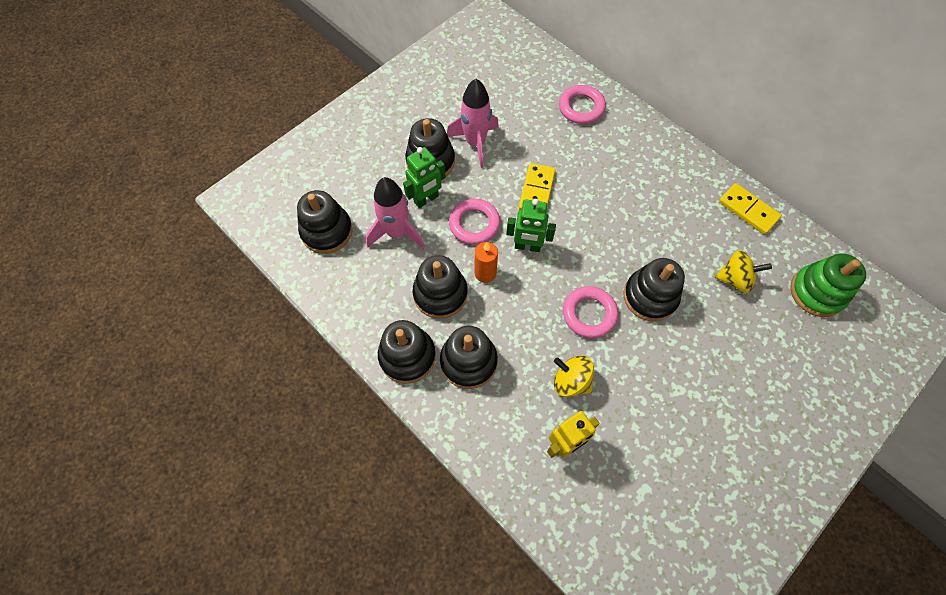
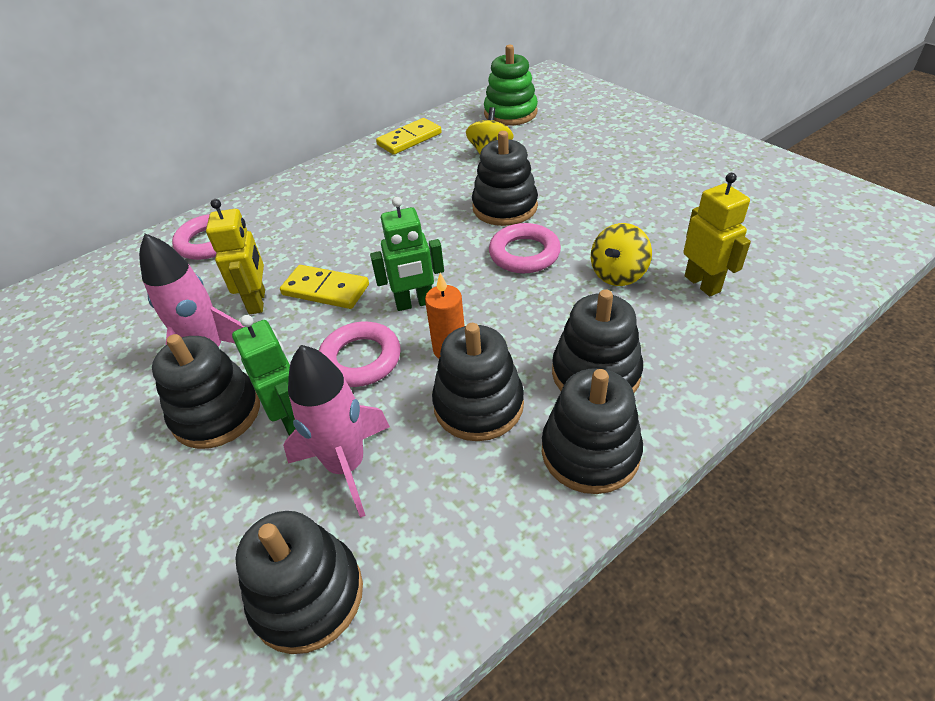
camera: 80 degrees left, 20 degrees down
(522, 154) = (257, 302): none -> yellow robot
(527, 246) = (414, 303): green robot -> green robot turned 60 degrees clockwise

